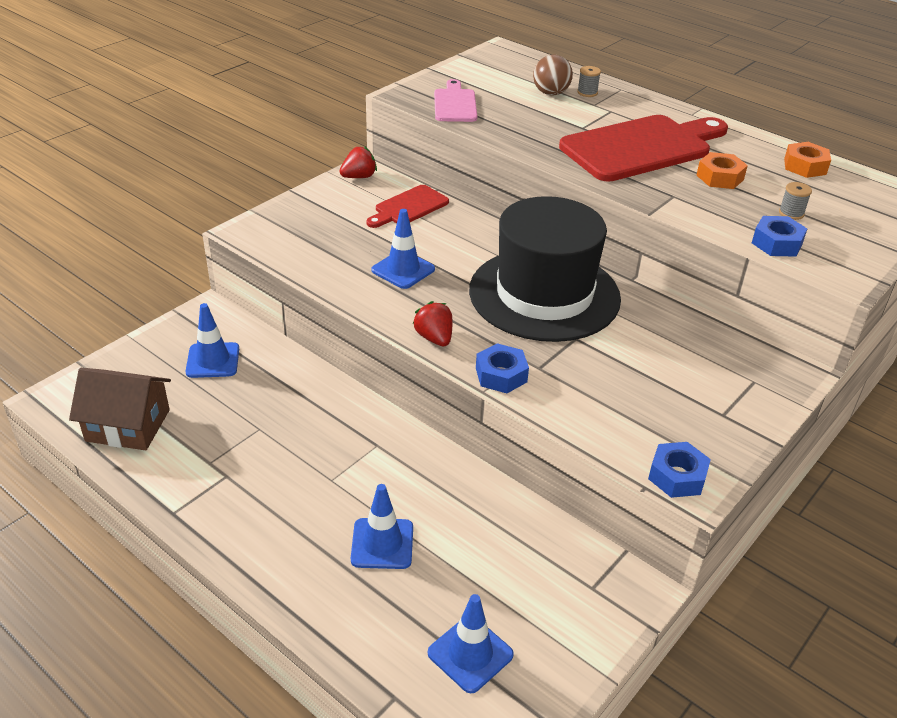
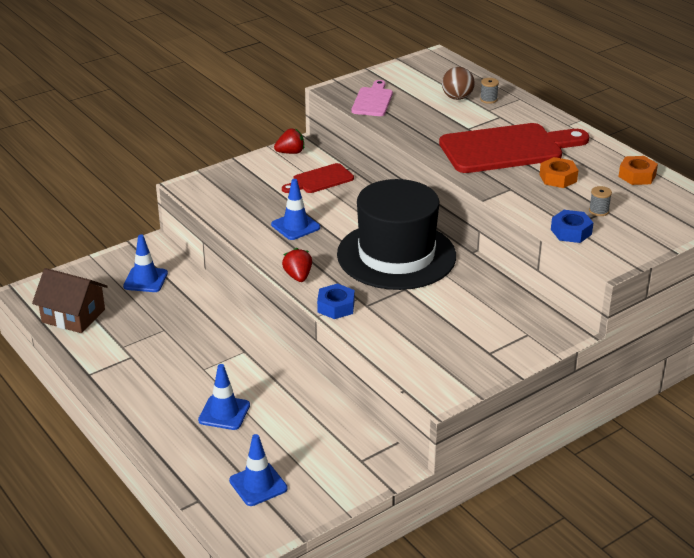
camera: 15 degrees right, 5 degrees down
(677, 476) = (431, 386): blue nut -> none

